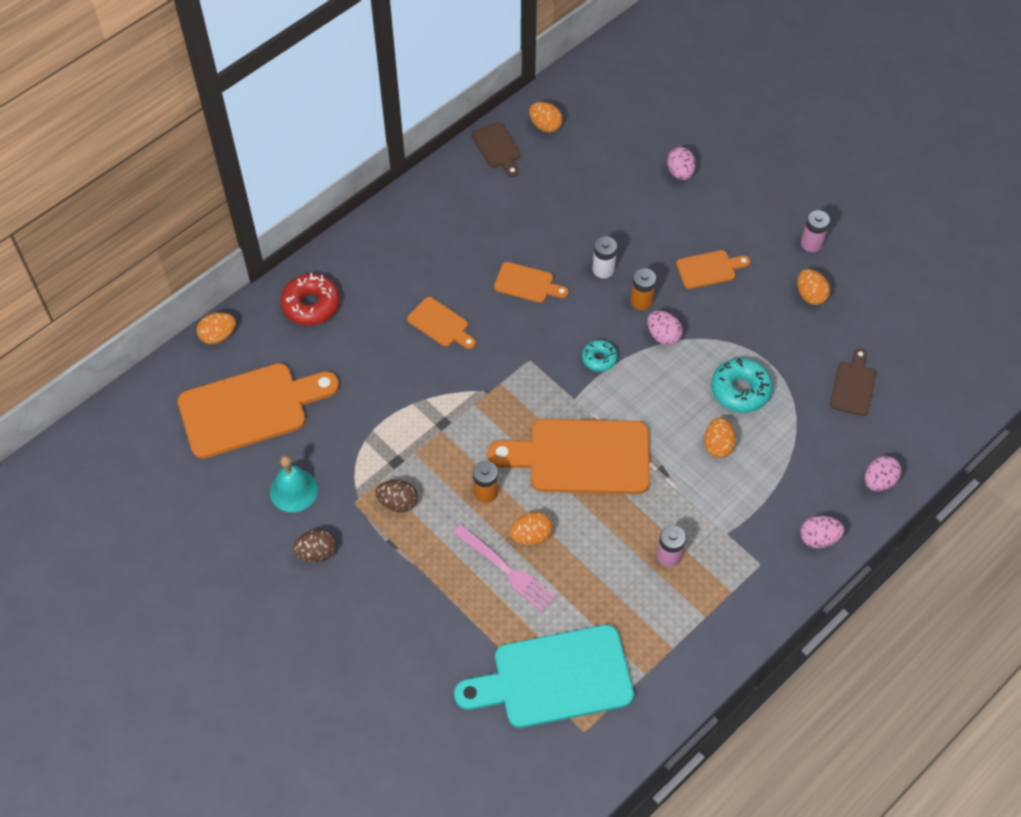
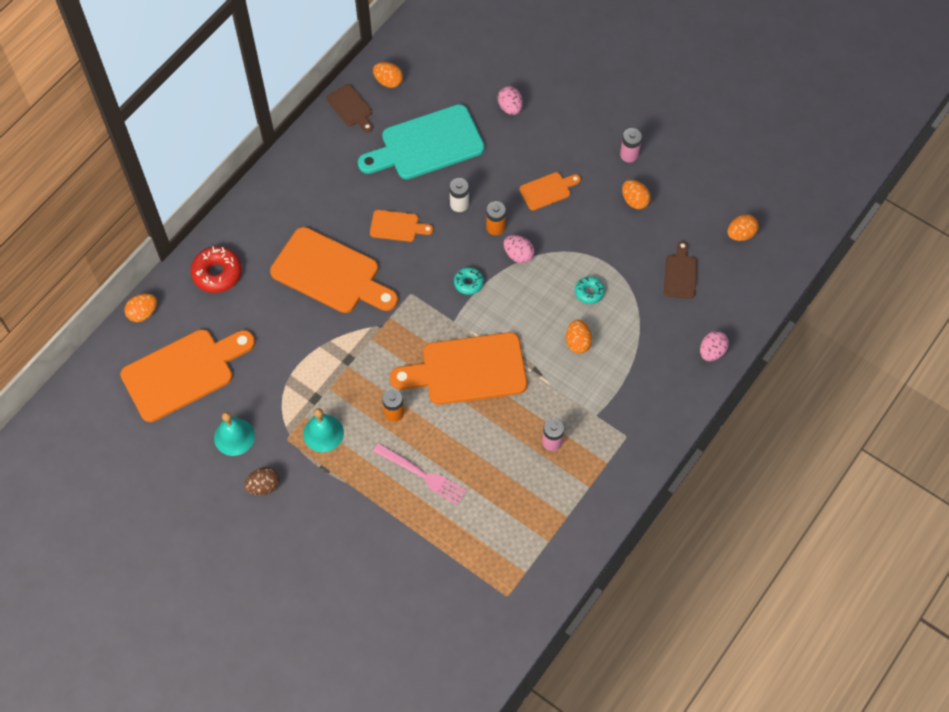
camera: 10 degrees left, 5 degrees up
(398, 503) = (323, 433): brown egg -> turquoise bell
(440, 324) = (330, 273): orange cutting board -> orange cutting board, size x2.06
(531, 536) = (438, 443): orange egg -> orange egg (740, 234)
(554, 678) = (476, 557): turquoise cutting board -> turquoise cutting board (426, 144)
(740, 390) = (589, 292): turquoise donut -> turquoise donut, size x0.59
(818, 538) = (670, 407): pink egg -> none

